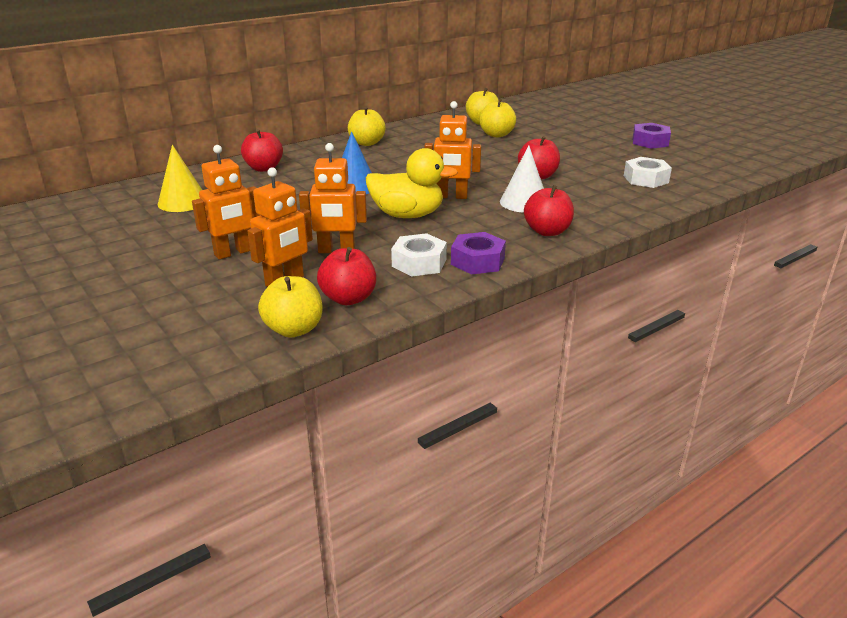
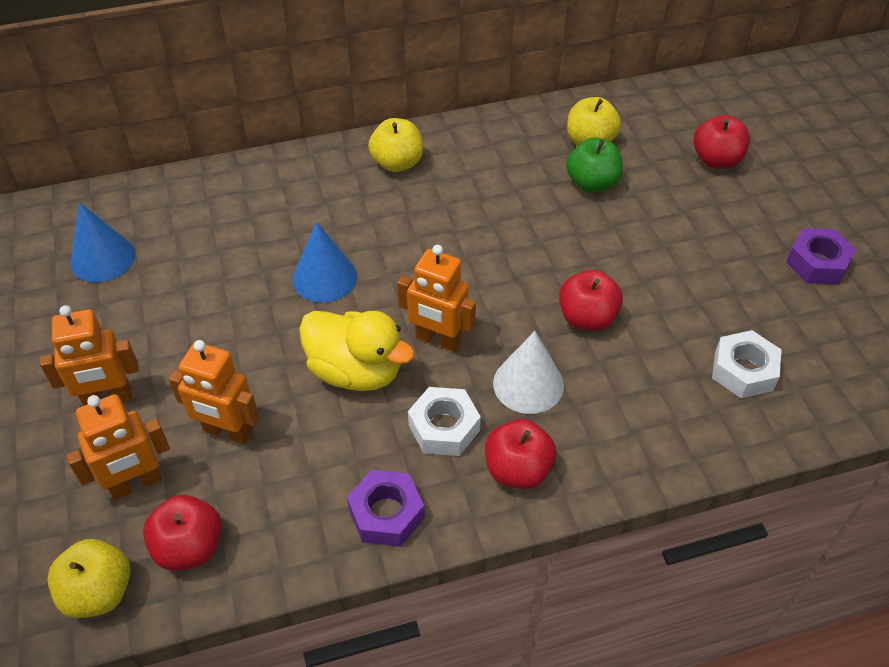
camera: 20 degrees right, 20 degrees up
(183, 202) = (103, 258): yellow cone -> blue cone
(264, 168) = (234, 199): red apple -> red apple (716, 160)
(419, 263) = (312, 494): white nut -> white nut (444, 427)
(496, 135) = (592, 183): yellow apple -> green apple

